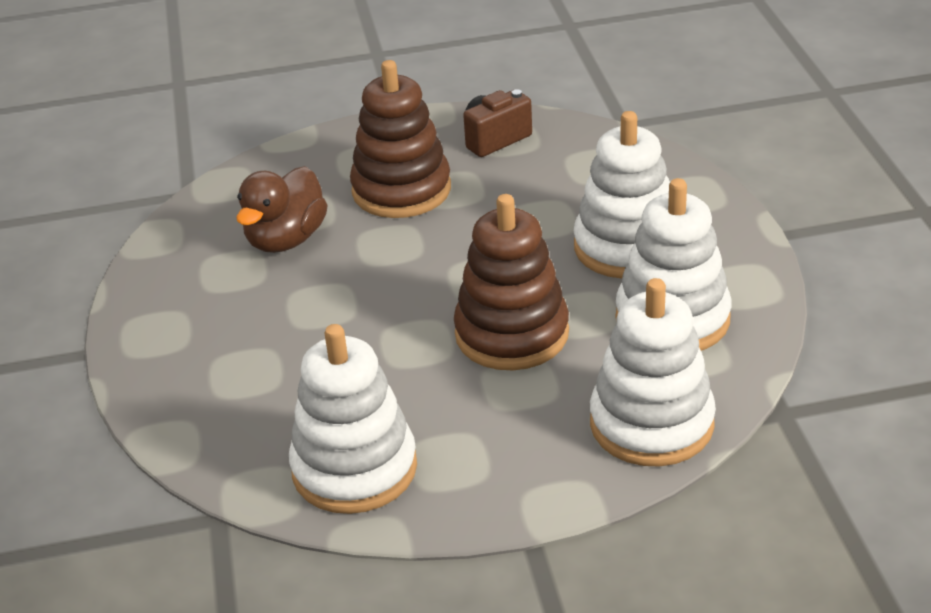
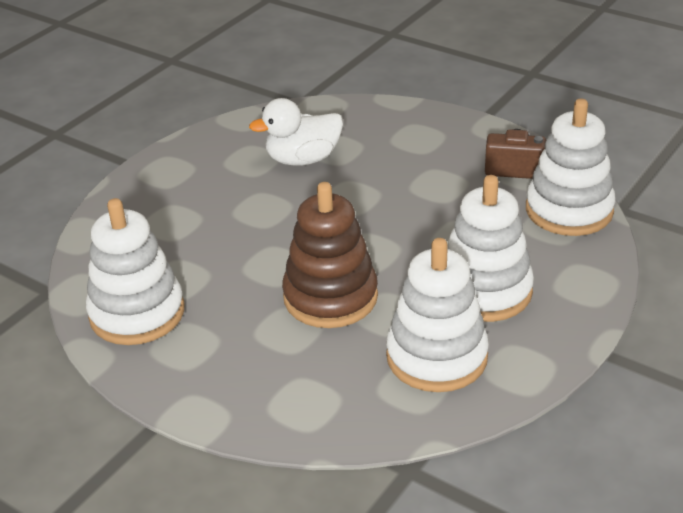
camera: 45 degrees right, 0 degrees up
(286, 240) = (303, 159): brown duck -> white duck
(401, 190) = (408, 168): brown stacking toy -> none
(651, 424) = (318, 411): white stacking toy -> white stacking toy (569, 210)

